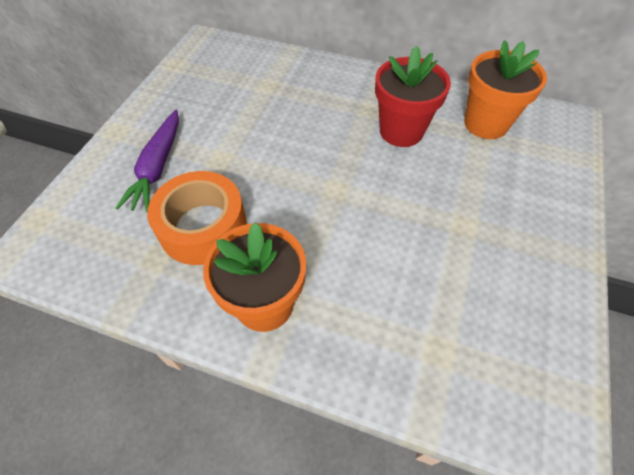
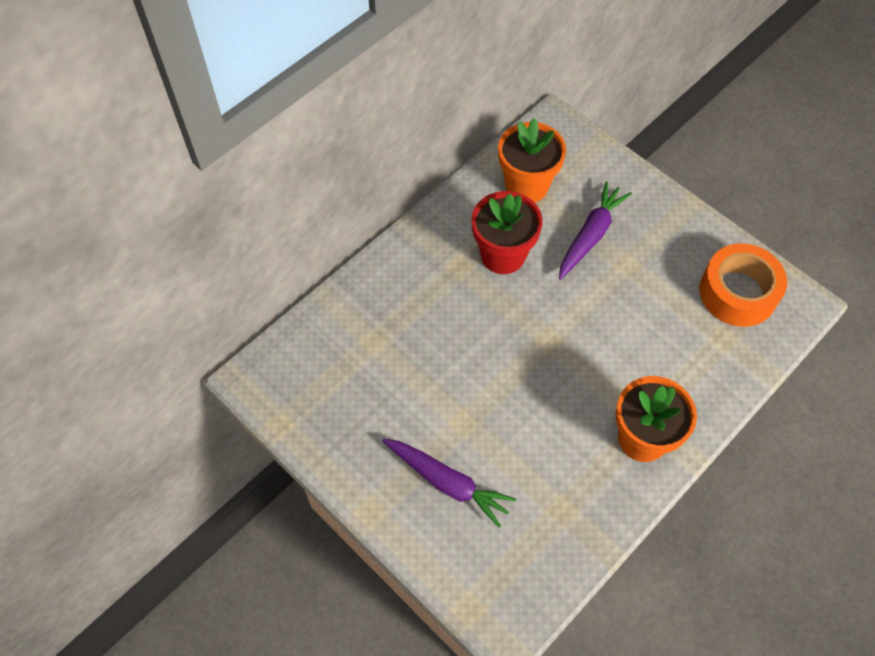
camera: 65 degrees left, 5 degrees up
(203, 227) = (544, 462): orange tape -> orange tape (738, 292)
(473, 185) = (591, 235): none -> purple carrot

